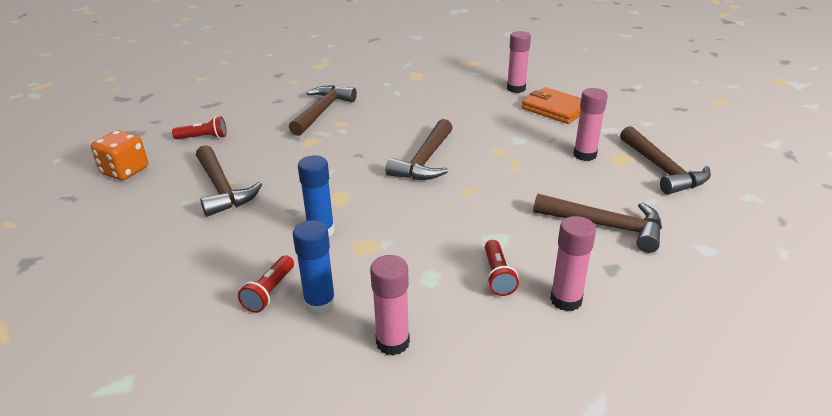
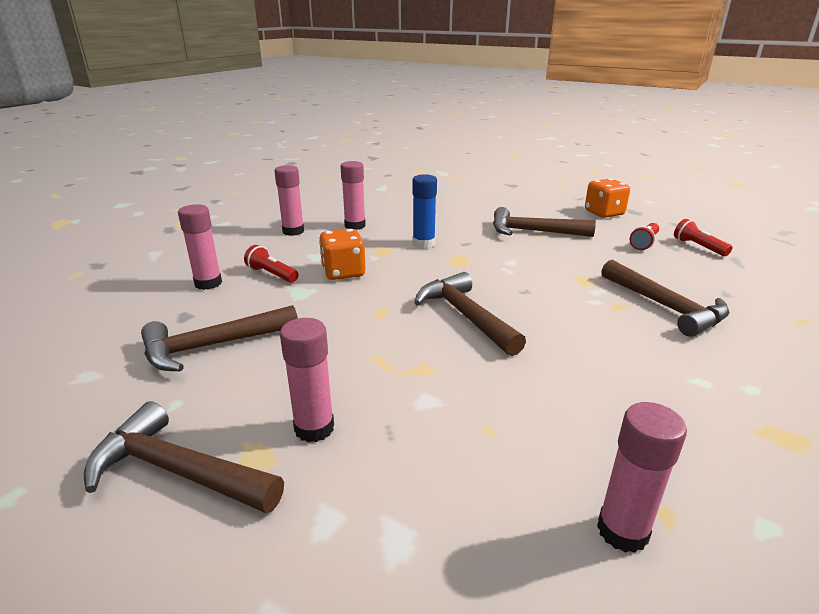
camera: 130 degrees right, 5 degrees down
(269, 292) = (388, 219): red flashlight -> red flashlight (698, 247)
(320, 304) = (355, 226): blue glue stick -> pink glue stick
(437, 240) = (343, 272): none -> orange dice
(555, 109) = (475, 516): orange wallet -> none

